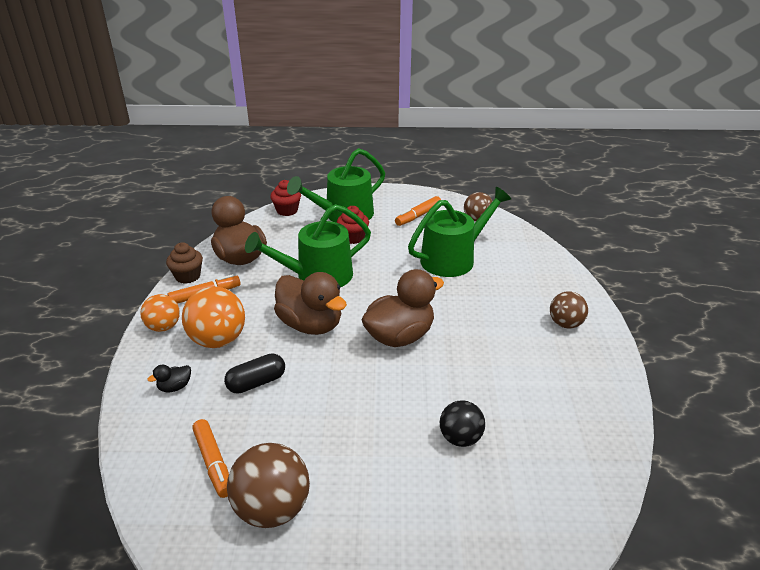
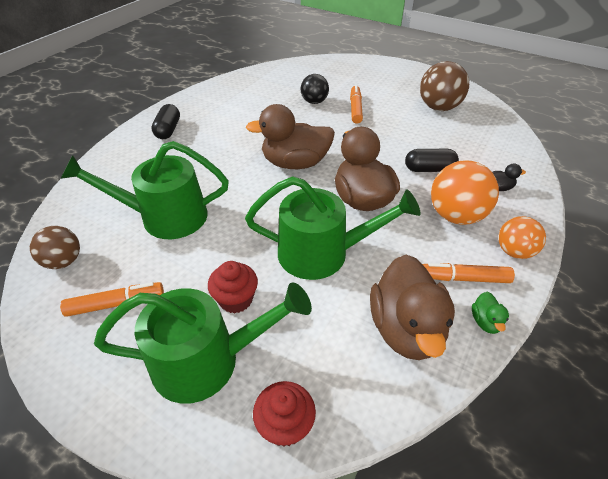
camera: 150 degrees left, 10 degrees up
(188, 276) = (485, 322): brown cupcake -> green duck
(213, 463) = (470, 135): orange marker -> orange marker (355, 109)
(565, 324) = (168, 130): brown ball -> black capsule

